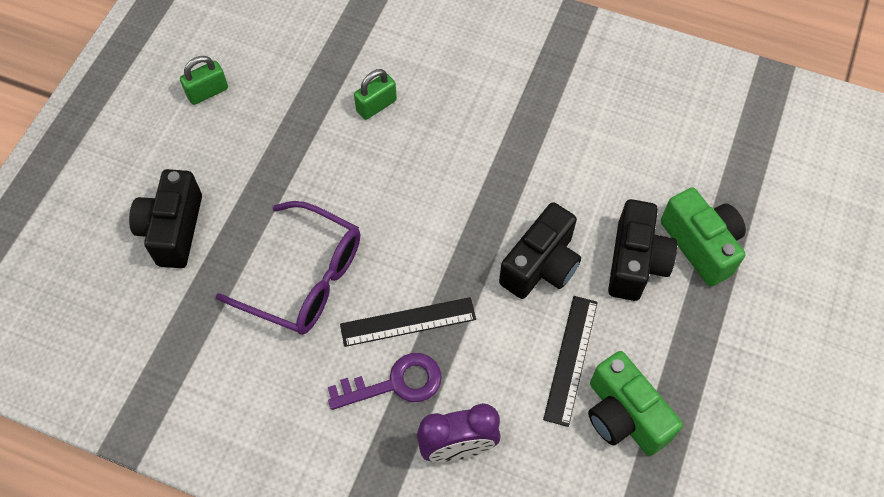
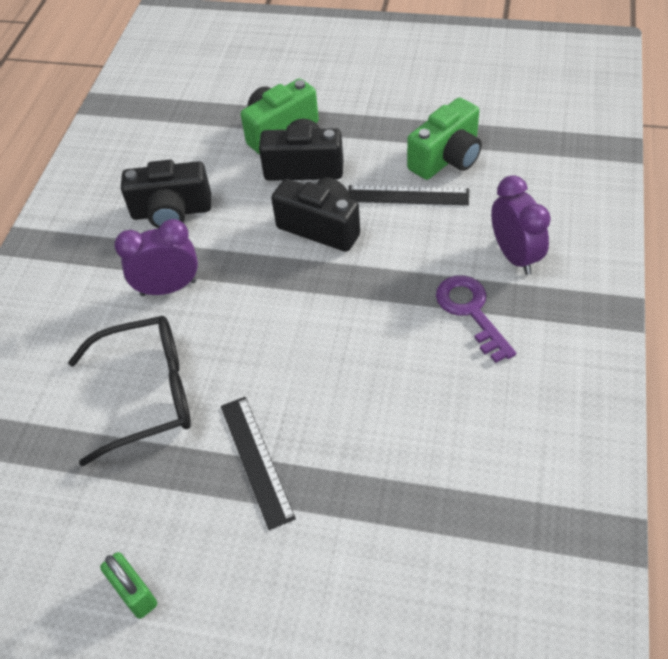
camera: 95 degrees left, 10 degrees down
(173, 230) = (348, 572): black camera -> black camera (171, 212)
(304, 278) = (379, 413): purple glasses -> none
(376, 105) = (147, 394): green padlock -> black glasses
(408, 322) = (405, 314): black ruler -> black ruler (256, 460)
(490, 127) = (168, 288): none -> purple clock

